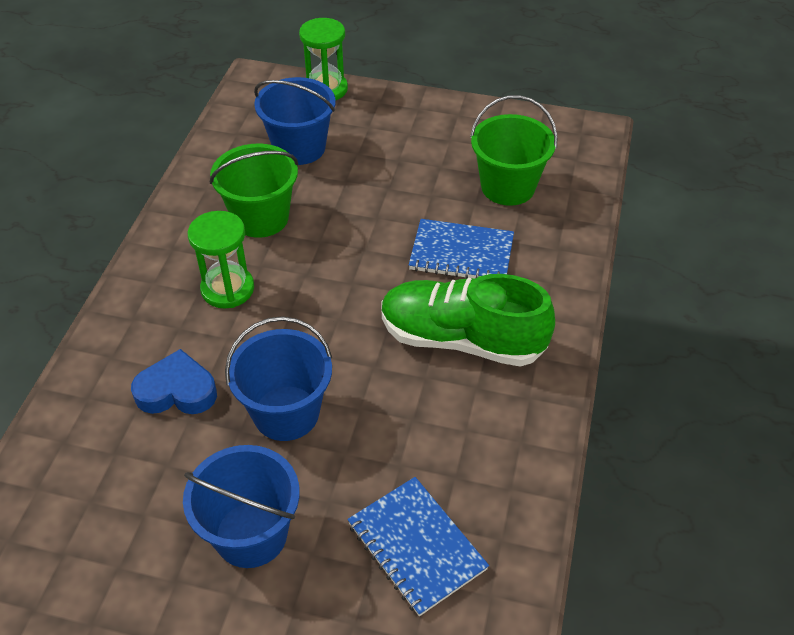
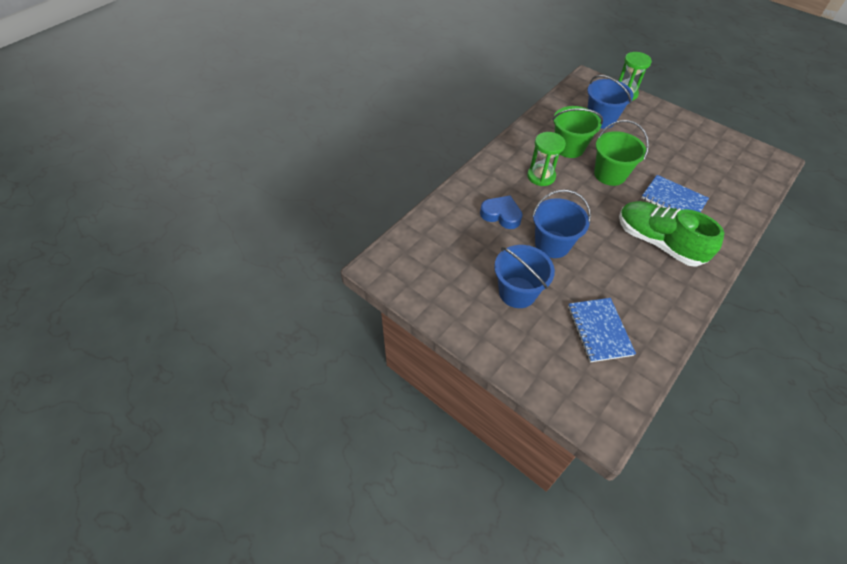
camera: 25 degrees right, 5 degrees up
(508, 187) = (713, 174): green bucket -> green bucket (610, 174)

